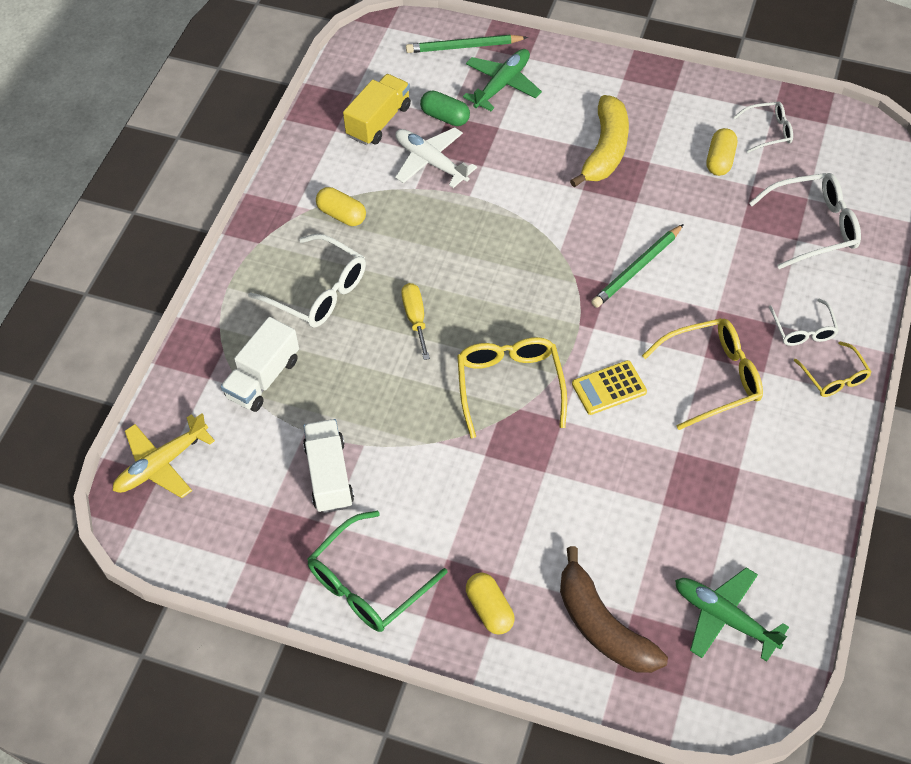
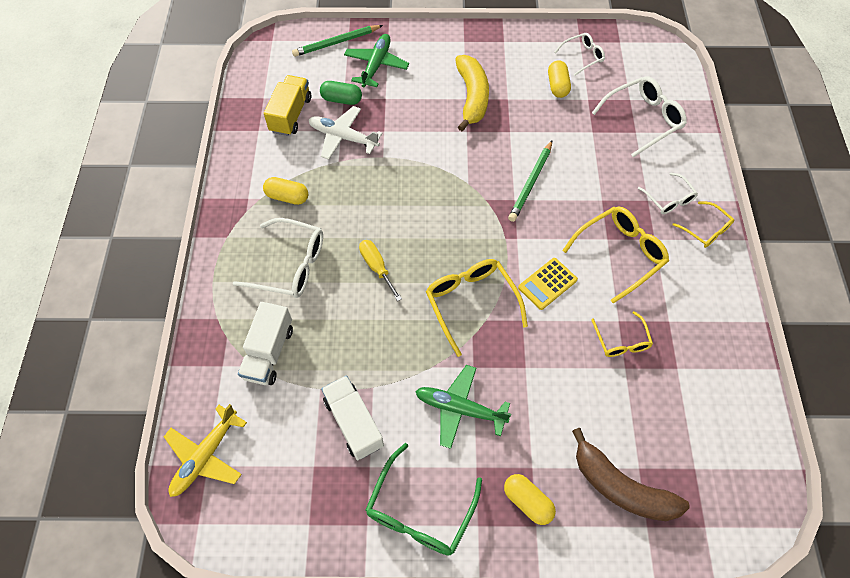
camera: 20 degrees left, 5 degrees up
(671, 474) = (621, 341): none -> yellow glasses
(725, 618) = (709, 449): green plane -> green plane (460, 409)

